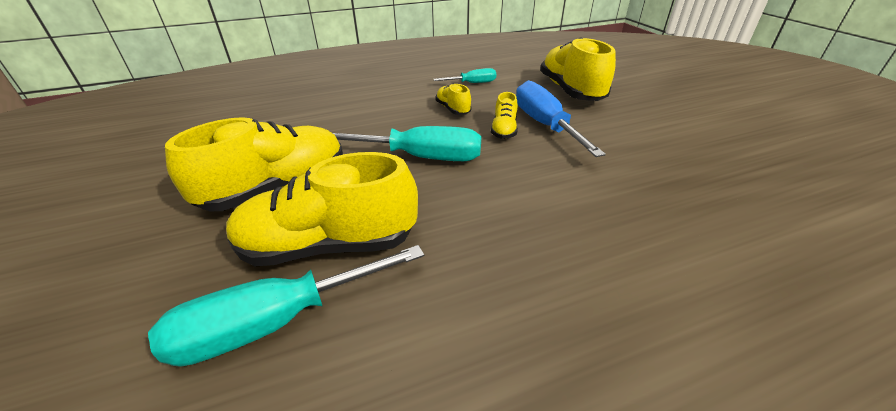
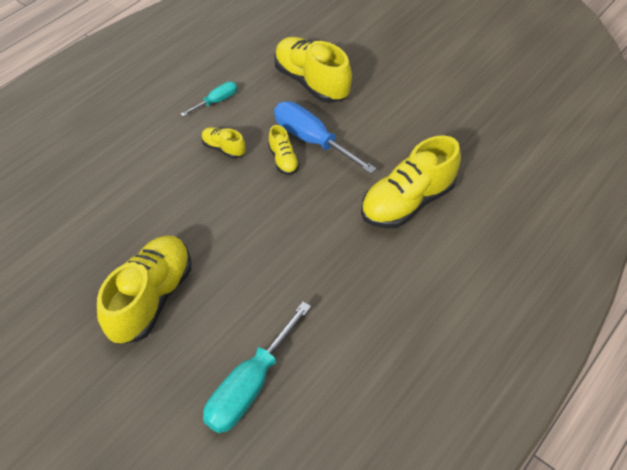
camera: 30 degrees left, 15 degrees up
(329, 245) = (236, 325): yellow shoe -> yellow shoe (407, 202)
(422, 157) = (239, 218): turquoise screwdriver -> none

